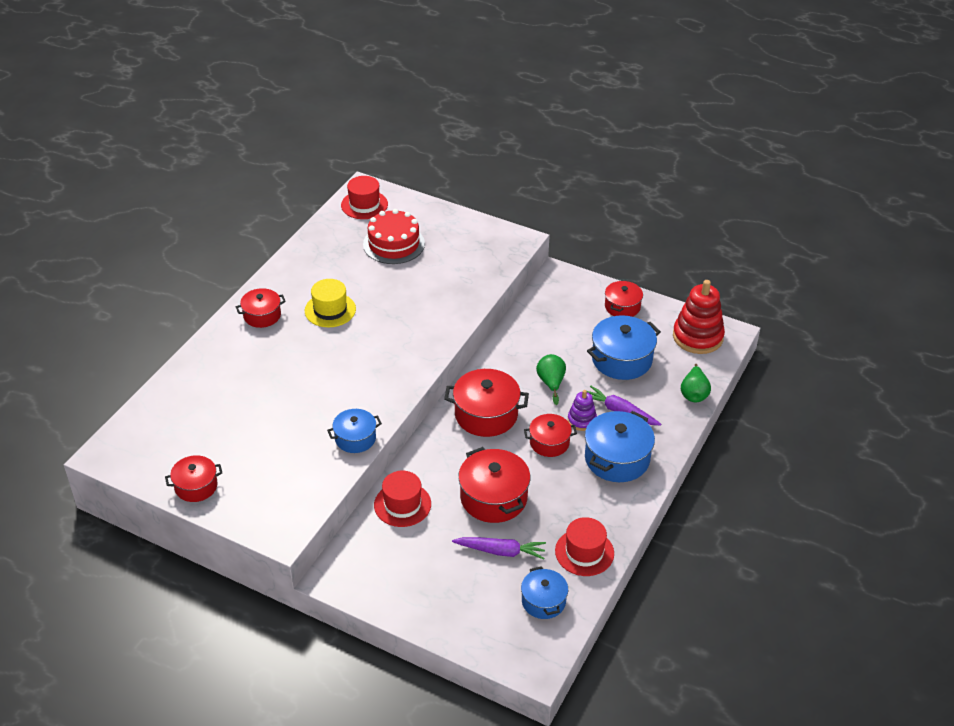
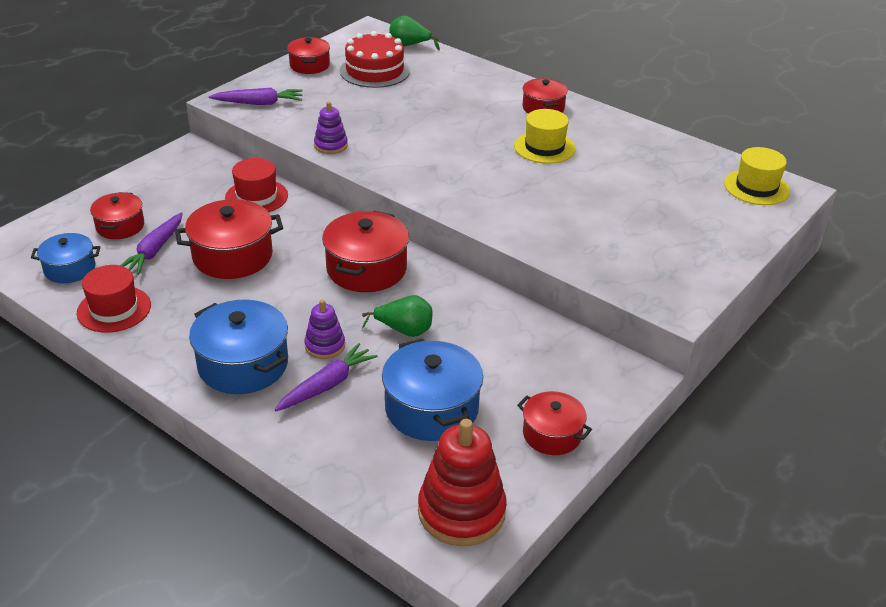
camera: 100 degrees right, 5 degrees down
(285, 506) = (259, 103): none -> purple carrot
(355, 438) = (331, 145): blue pot -> purple stacking toy
(364, 205) = (756, 187): red hat -> yellow hat
(394, 244) = (670, 201): red cake -> red cake (374, 71)
(549, 442) = (298, 311): red pot -> red pot (120, 226)
(694, 394) = (333, 473): green pear -> green pear (409, 45)

